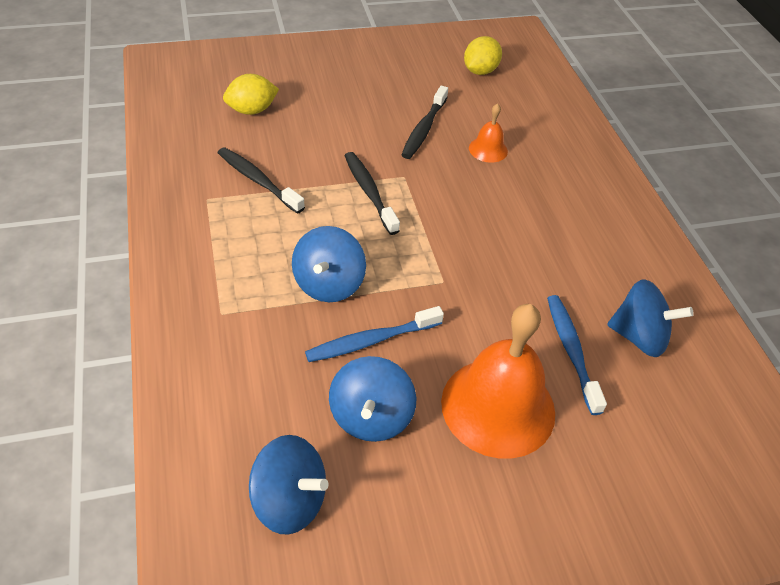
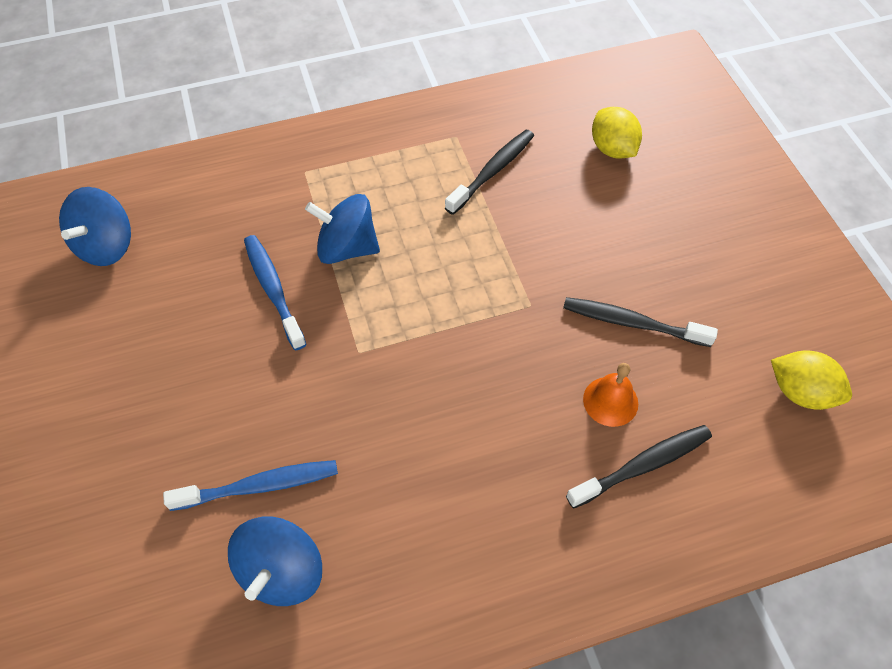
camera: 90 degrees right, 10 degrees up
(369, 192) = (494, 272): black toothbrush -> black toothbrush (643, 465)
(371, 417) = (183, 296): blue spinning top -> none
(498, 407) = (188, 405): orange bell -> none

